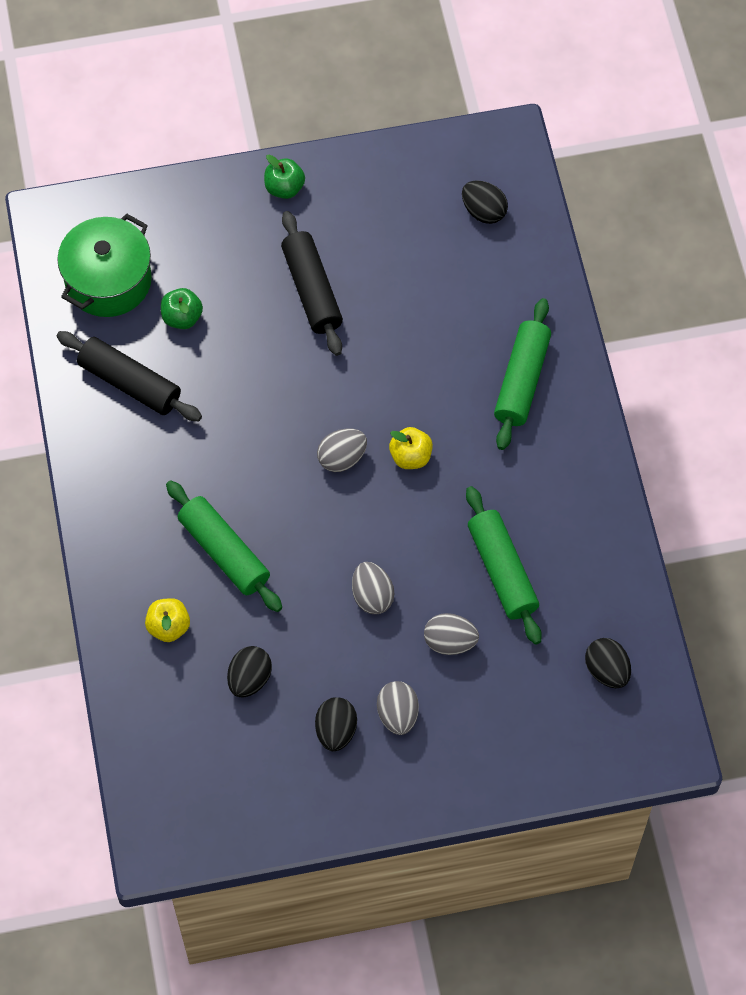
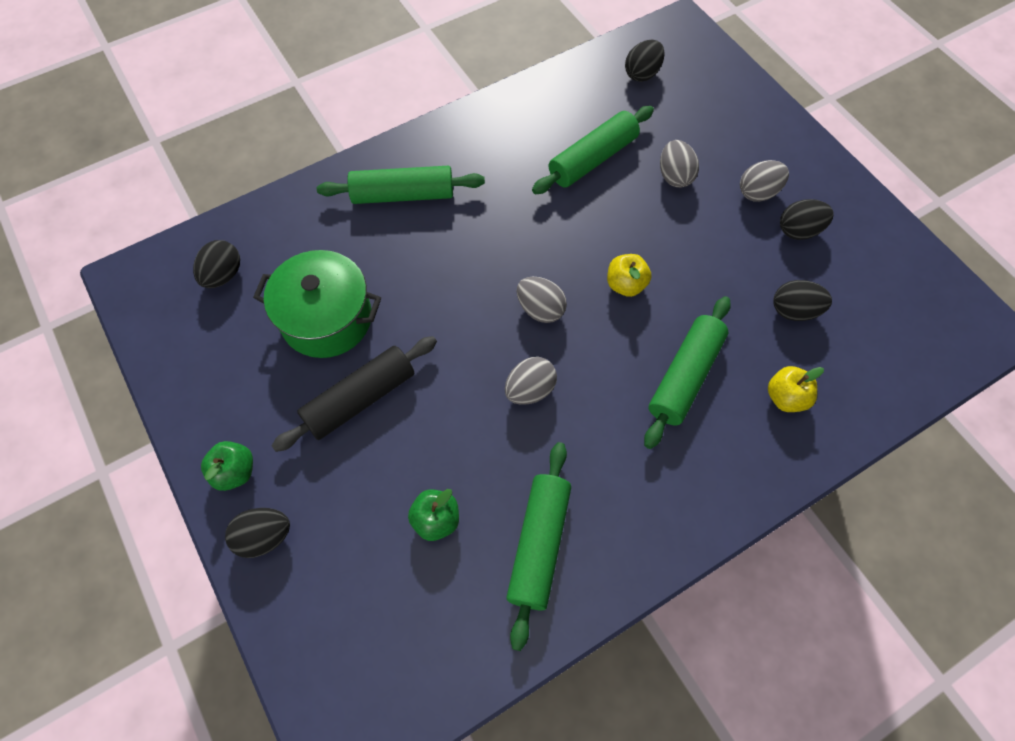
camera: 110 degrees left, 0 degrees up
(108, 281) = (414, 626): green pot -> green pot (327, 319)
(130, 383) = (539, 545): black rolling pin -> green rolling pin
(221, 198) = (264, 537): none -> black egg
(372, 596) = (664, 242): grey egg -> grey egg (530, 390)
(410, 457) = (514, 255): yellow apple -> yellow apple (625, 285)

